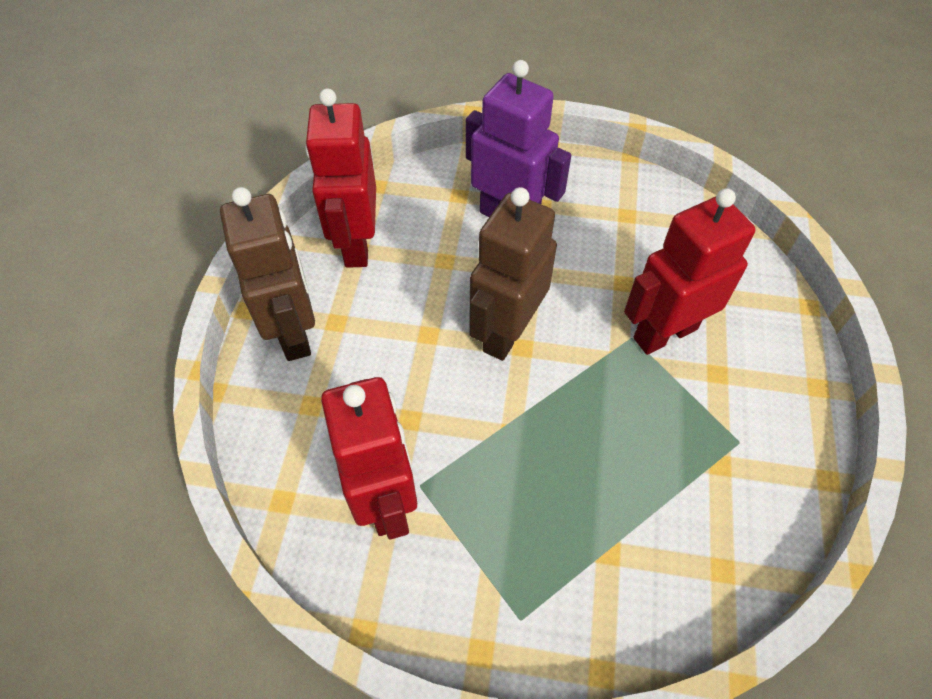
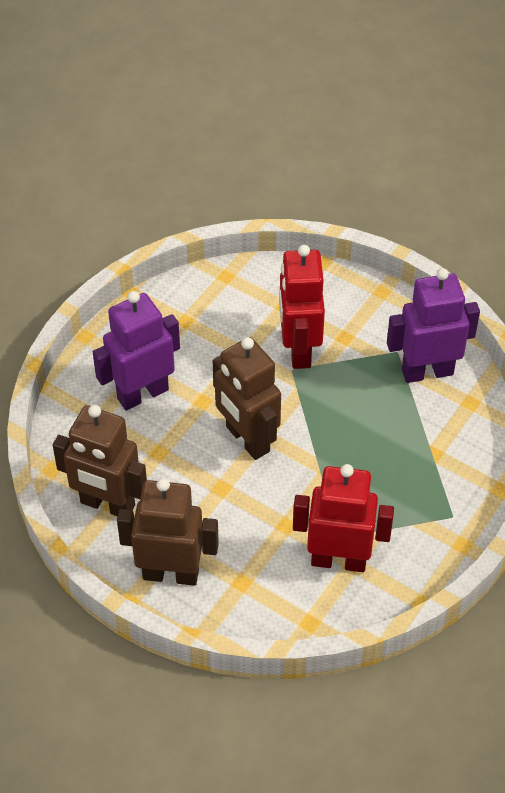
camera: 65 degrees left, 5 degrees down
(356, 244) = (107, 505): red robot -> brown robot
(733, 491) = (427, 372): none -> purple robot

